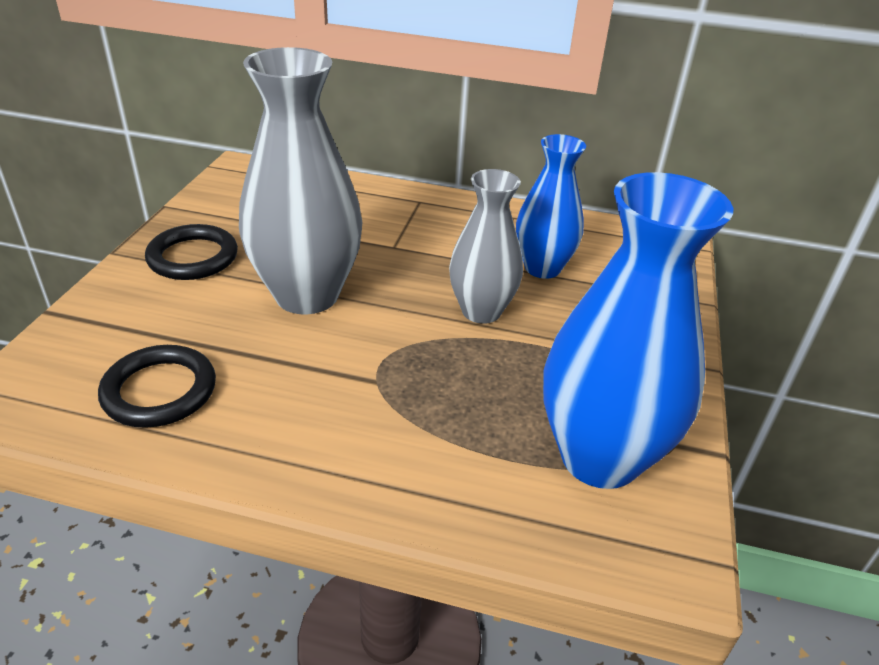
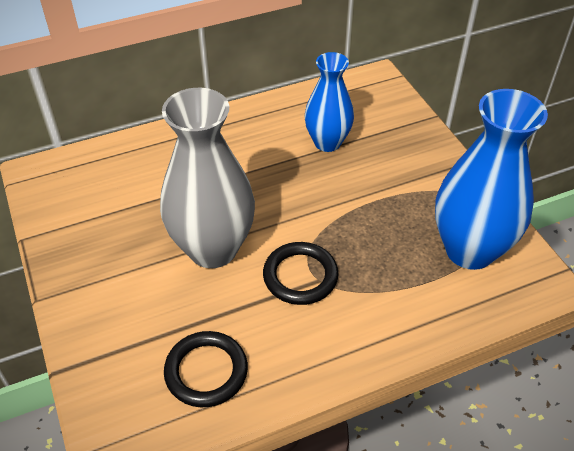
camera: 35 degrees left, 10 degrees up
(193, 257) = (101, 268): black ring -> black ring (300, 276)
(481, 311) = (325, 196): grey vase -> none

